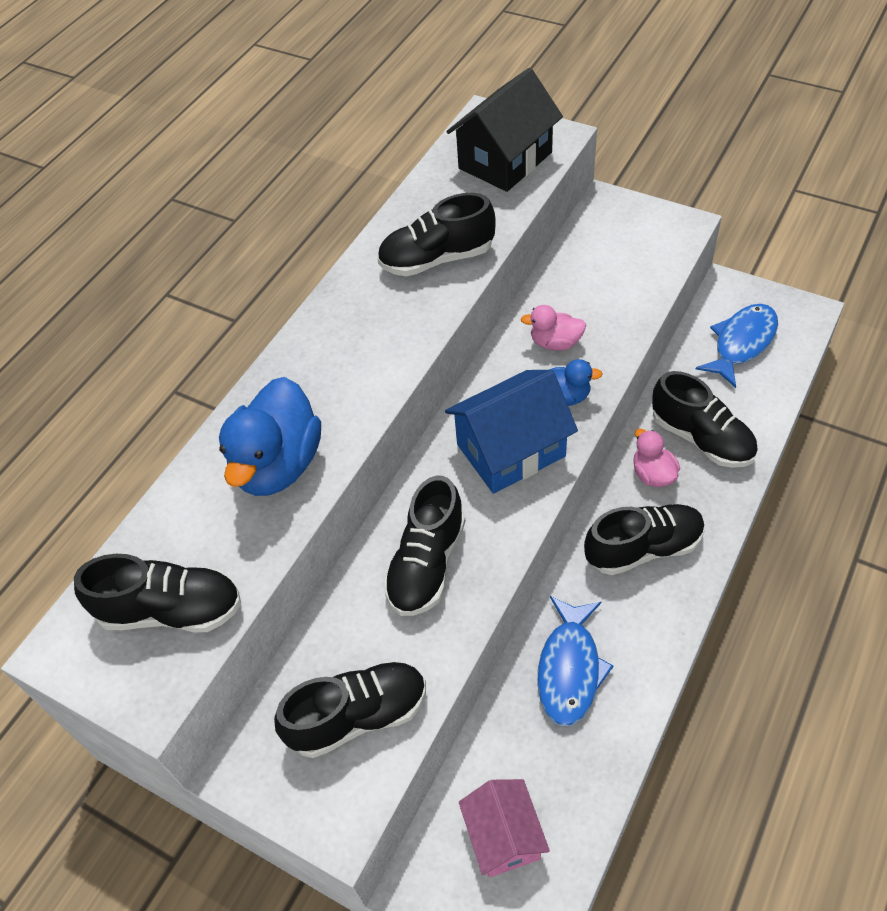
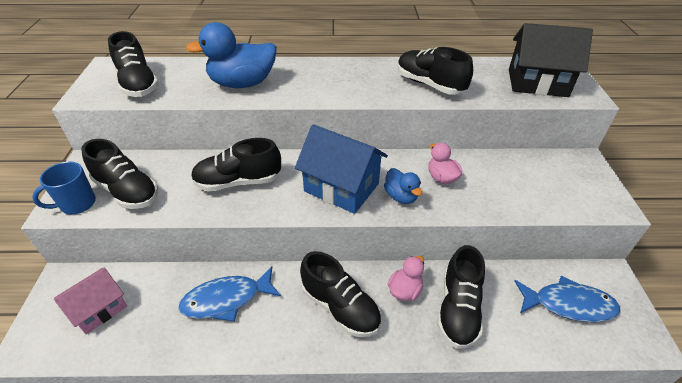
camera: 55 degrees right, 10 degrees down
(345, 794) = (77, 204): none -> blue mug

